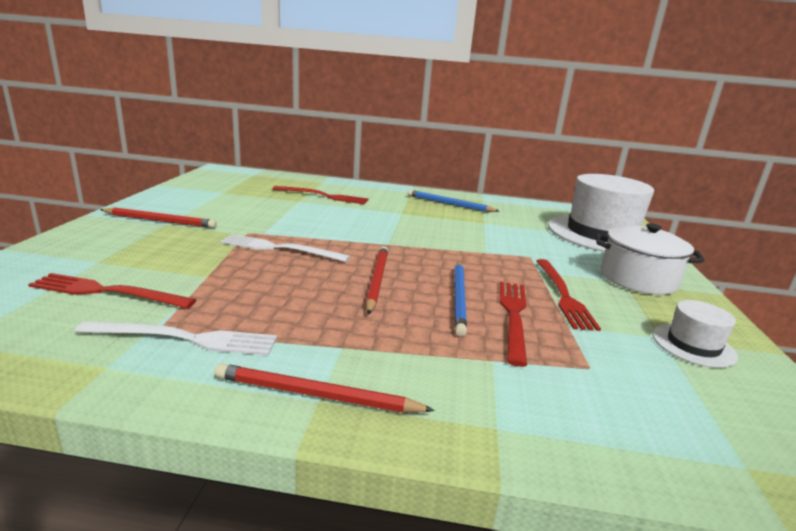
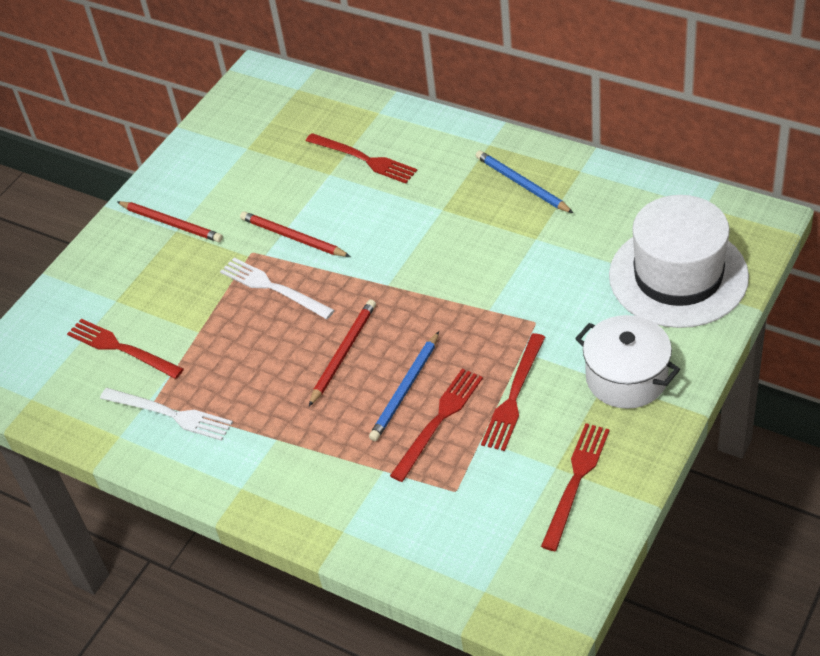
camera: 30 degrees right, 25 degrees up
(316, 395) = (241, 483): red pencil -> red pencil (293, 237)
(693, 345) = (575, 481): white hat -> red fork

